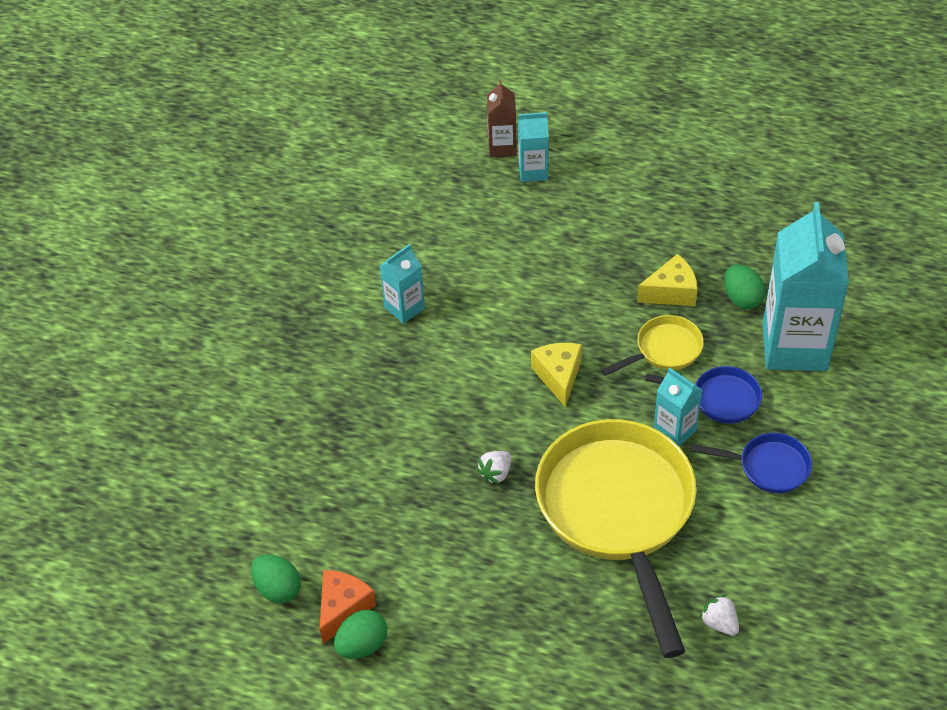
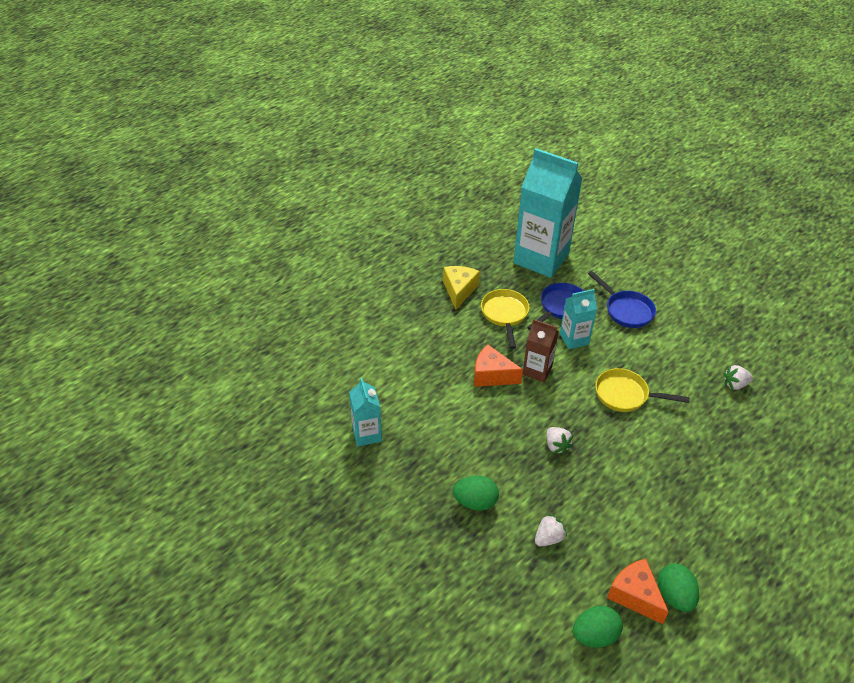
camera: 65 degrees left, 5 degrees down
(369, 510) = (548, 538): none -> white strawberry
(502, 147) = (259, 315): brown carton -> brown carton (537, 370)
(533, 171) = (297, 309): turquoise carton -> none
(558, 376) = (492, 375): yellow cheese -> orange cheese
(618, 513) = (625, 395): yellow pan -> yellow pan, size x0.44
(742, 298) = (487, 263): green egg -> green egg (475, 502)
(768, 467) = (626, 310): blue pan -> blue pan turned 105 degrees clockwise

